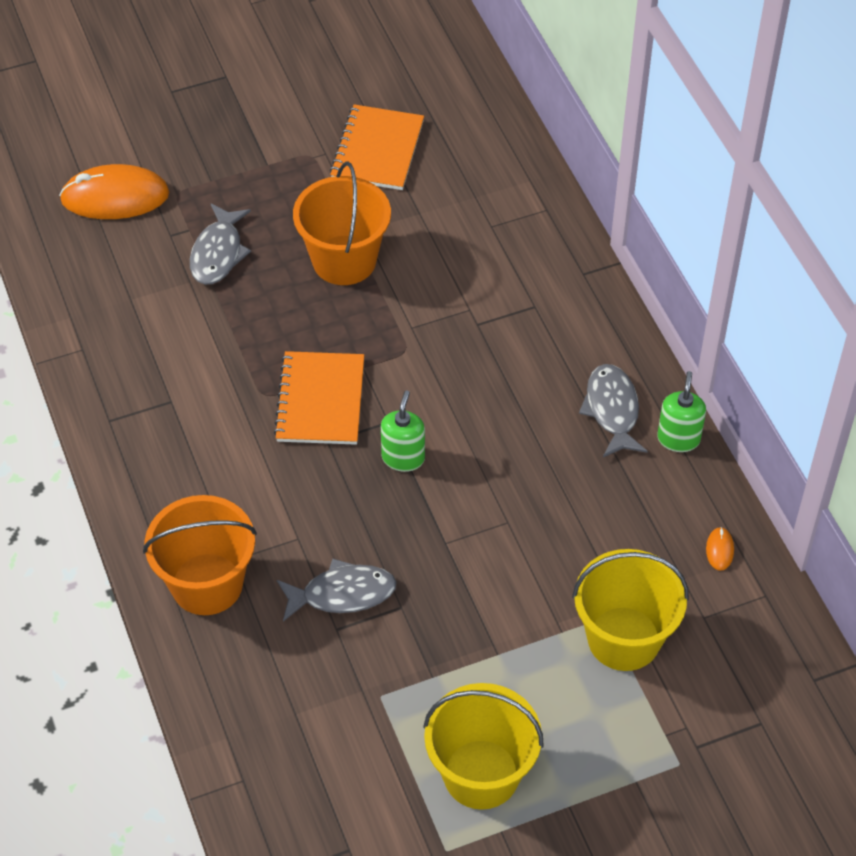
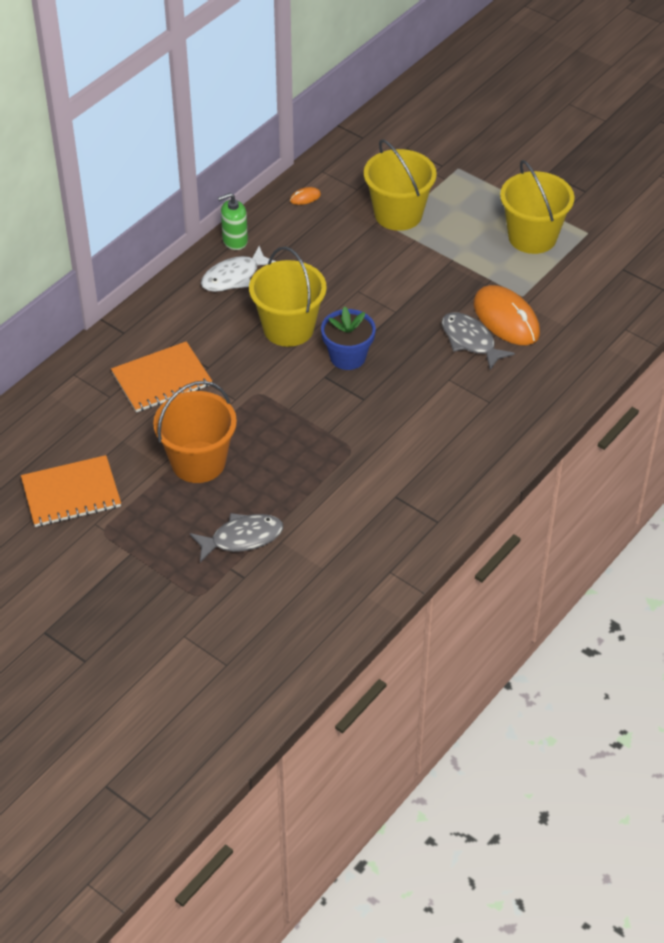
camera: 120 degrees left, 5 degrees down
(115, 197) = (229, 634): orange mouse -> orange mouse (506, 319)
(207, 584) = (517, 406): orange bucket -> none
(320, 400) = (333, 417): orange notebook -> orange notebook (161, 379)
(403, 458) = (348, 357): green soap dispenser -> blue flower pot
(489, 423) = (288, 328): none -> yellow bucket
(612, 410) = (234, 277): grey fish -> white fish

